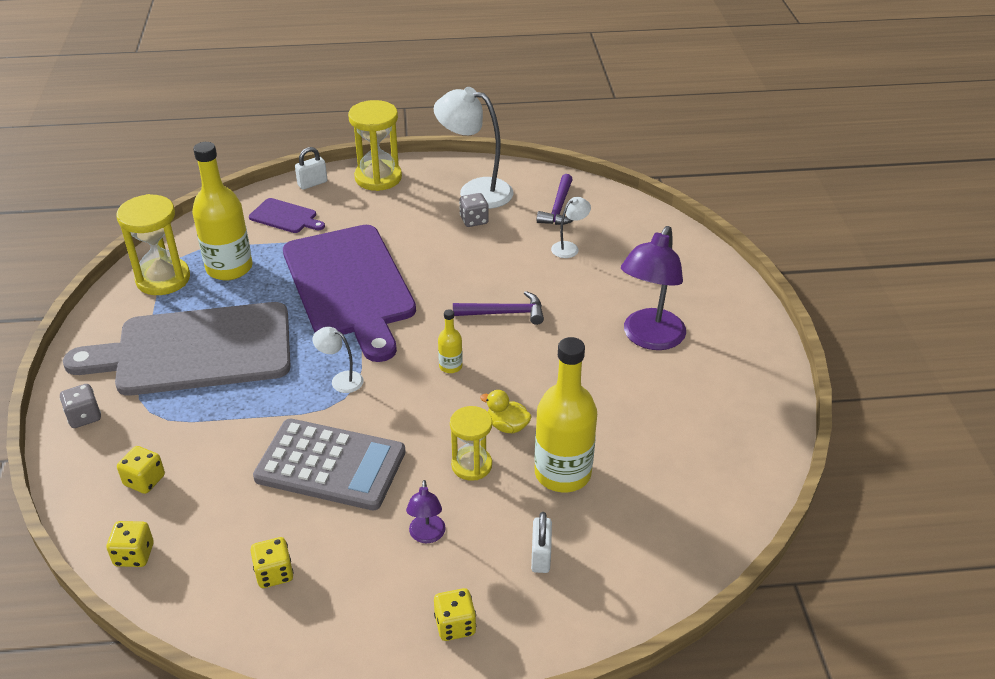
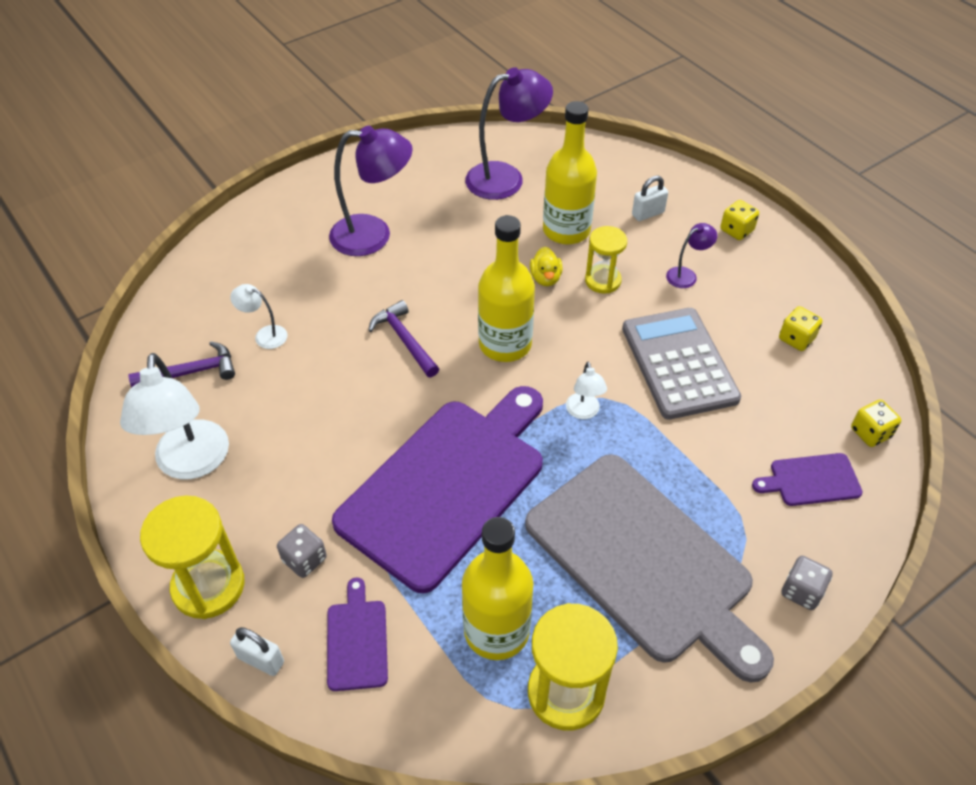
camera: 120 degrees left, 10 degrees up
(144, 480) = (811, 480): yellow dice -> purple cutting board
(450, 366) = (505, 344): yellow bottle -> yellow bottle, size x2.20
(474, 220) = (256, 436): grey dice -> grey dice (304, 559)
(679, 464) = (506, 178): none -> purple lamp

